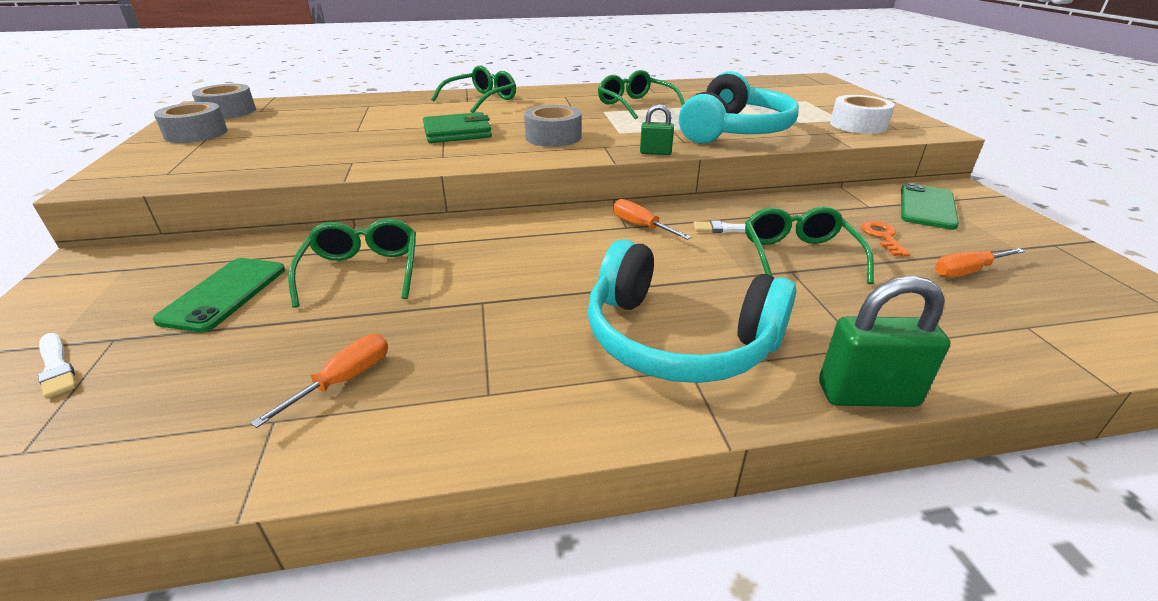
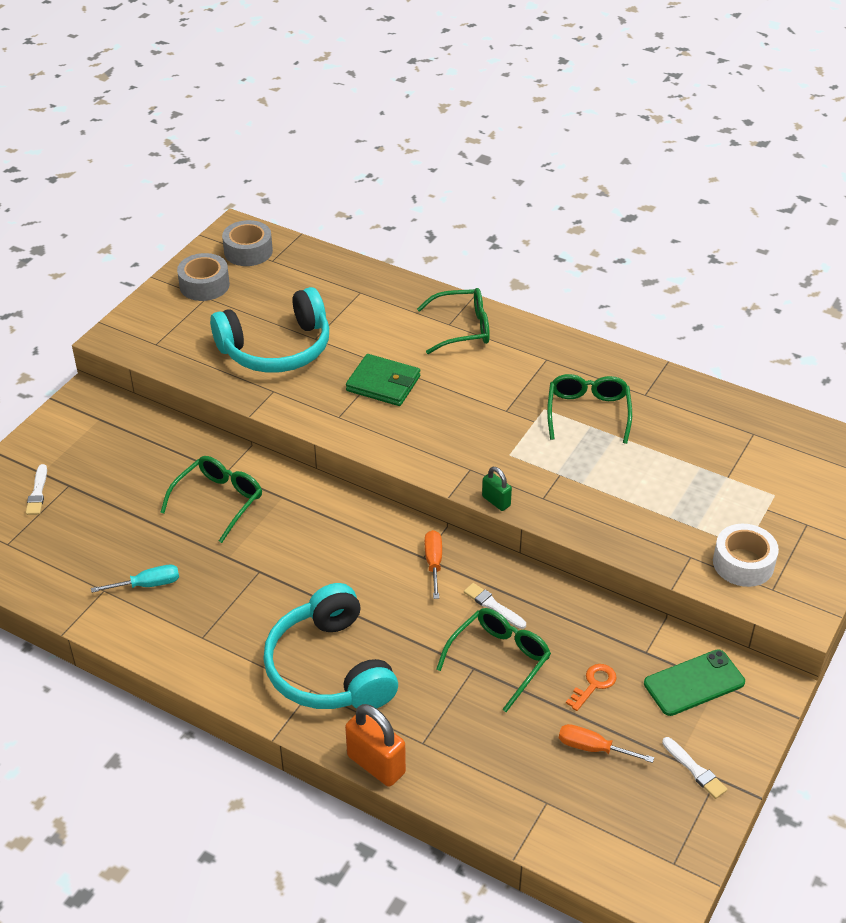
camera: 40 degrees right, 10 degrees up
(224, 294) = (136, 477): green phone -> none
(343, 380) = (147, 585): orange screwdriver -> turquoise screwdriver
(553, 137) = (447, 432): grey tape -> none
(734, 130) = (611, 506): turquoise headphones -> turquoise headphones (276, 348)
(867, 394) = (376, 764): green padlock -> orange padlock
(1037, 247) = (695, 770): none -> white brush

